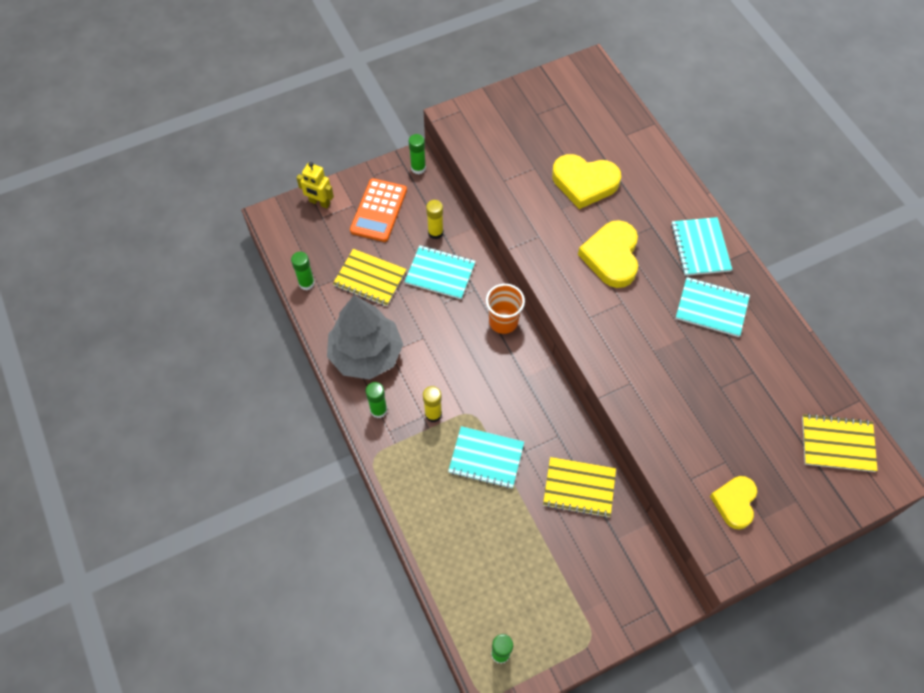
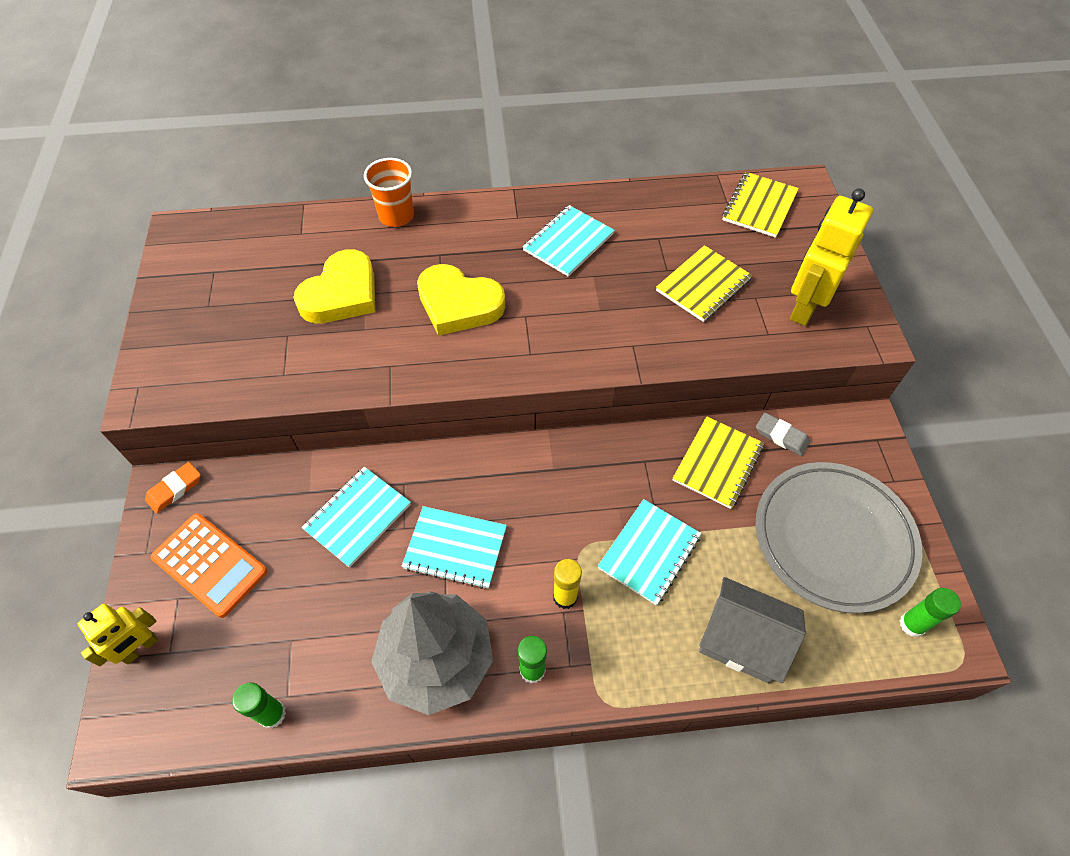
camera: 70 degrees left, 5 degrees down
(370, 278) = (316, 614): yellow notebook -> yellow notebook (703, 285)
(418, 168) = (174, 489): green glue stick -> orange eraser
(435, 232) = (291, 501): yellow glue stick -> none
(444, 534) = (741, 640): none -> grey house
(503, 321) = (466, 466): orange cup -> orange cup (396, 216)
(549, 585) = (833, 538): none -> grey plate
(625, 531) = (781, 436): none -> grey eraser
(700, 247) = (489, 224): turquoise notebook -> turquoise notebook (455, 548)
(734, 502) = (805, 307): yellow heart -> yellow robot

